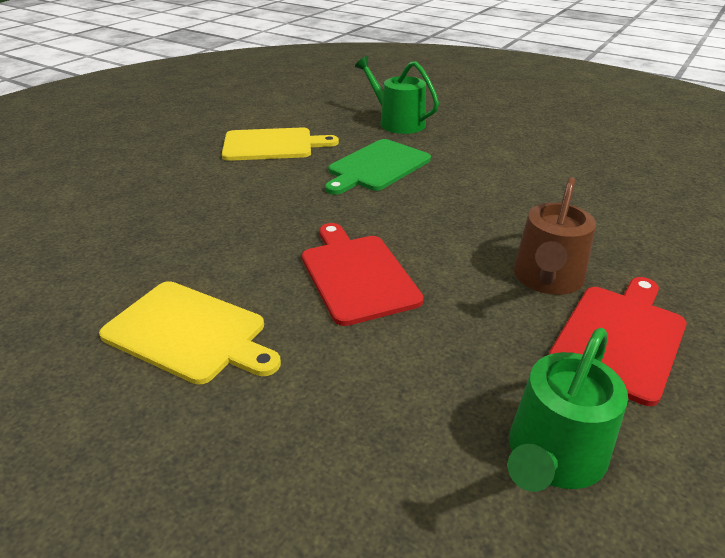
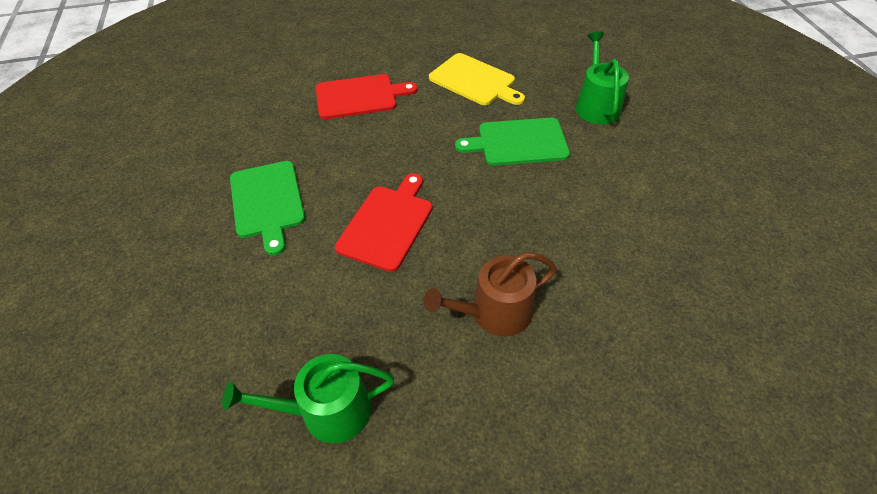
camera: 45 degrees right, 15 degrees up
(189, 333) = (267, 202): yellow cutting board -> green cutting board
(620, 338) = (472, 387): red cutting board -> red cutting board (359, 96)

